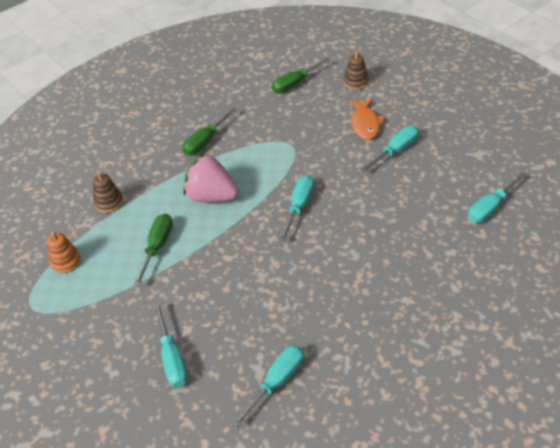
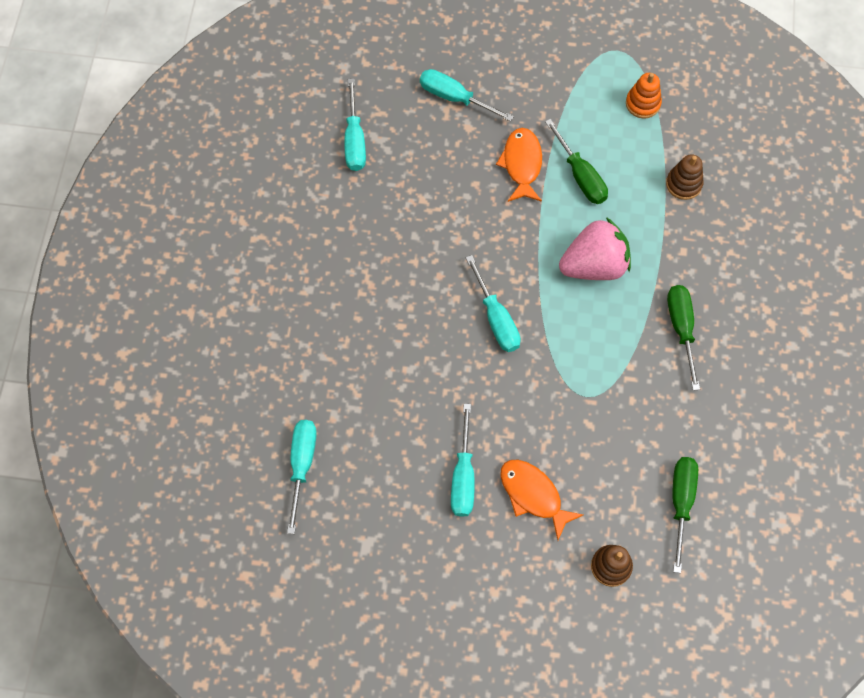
camera: 135 degrees right, 20 degrees up
(183, 279) = (522, 164): none -> orange fish

